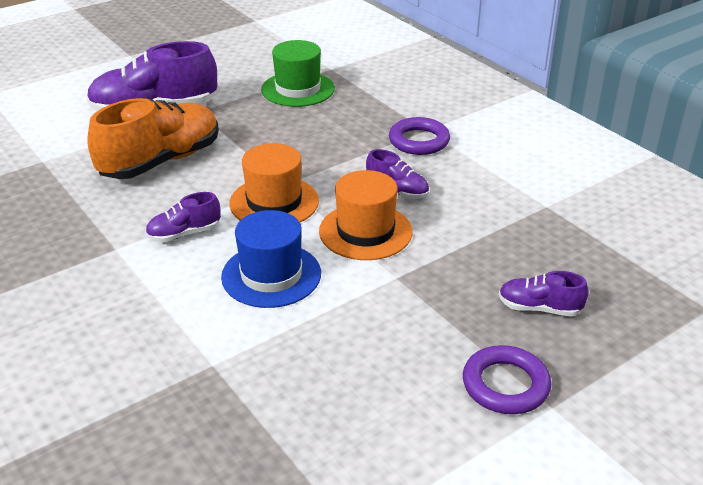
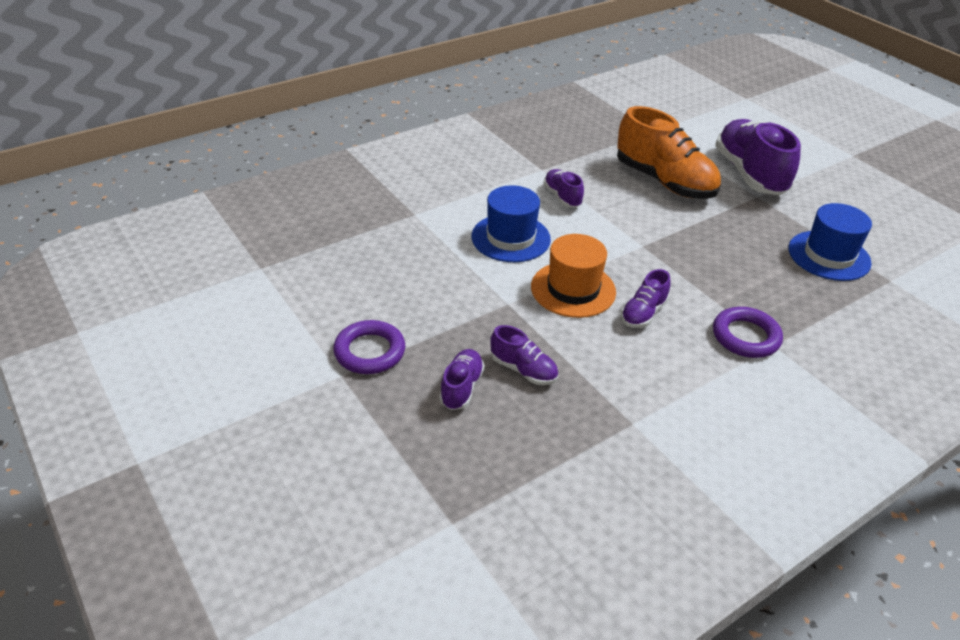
camera: 90 degrees right, 5 degrees up
(274, 202) = (612, 239): orange hat -> none
(298, 89) = (829, 256): green hat -> blue hat
(500, 266) = (523, 370): none -> purple shoe

